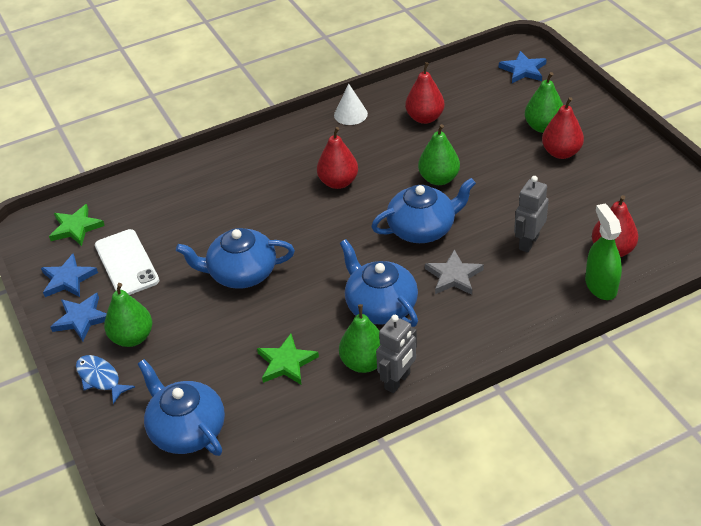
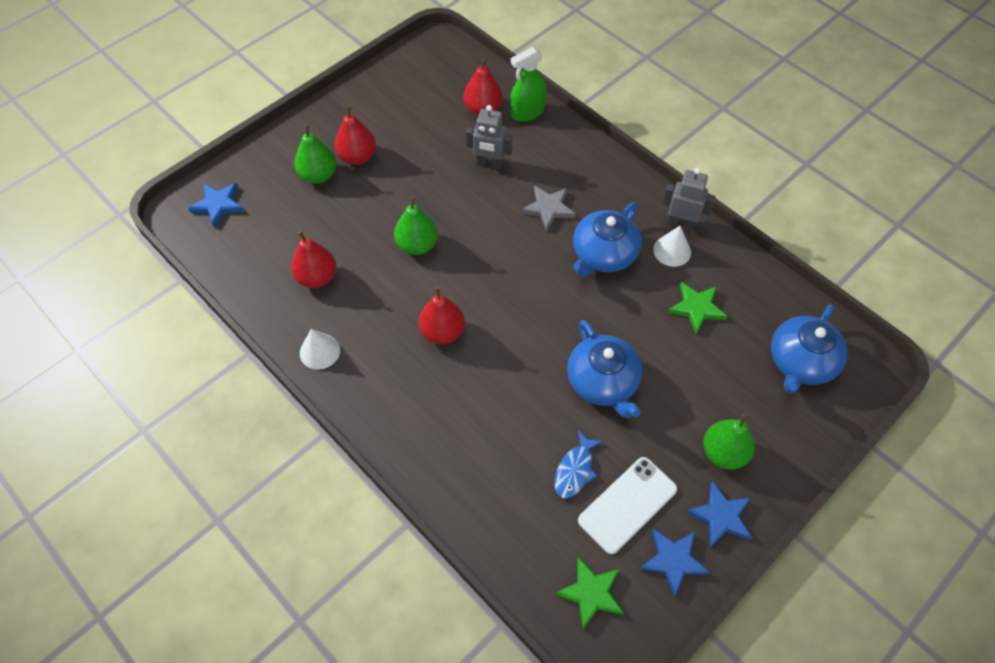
camera: 110 degrees left, 15 degrees up
(100, 378) = (783, 461): blue fish -> blue fish (575, 470)
(364, 363) = (672, 251): green pear -> white cone
(422, 229) = (494, 244): blue teapot -> none

